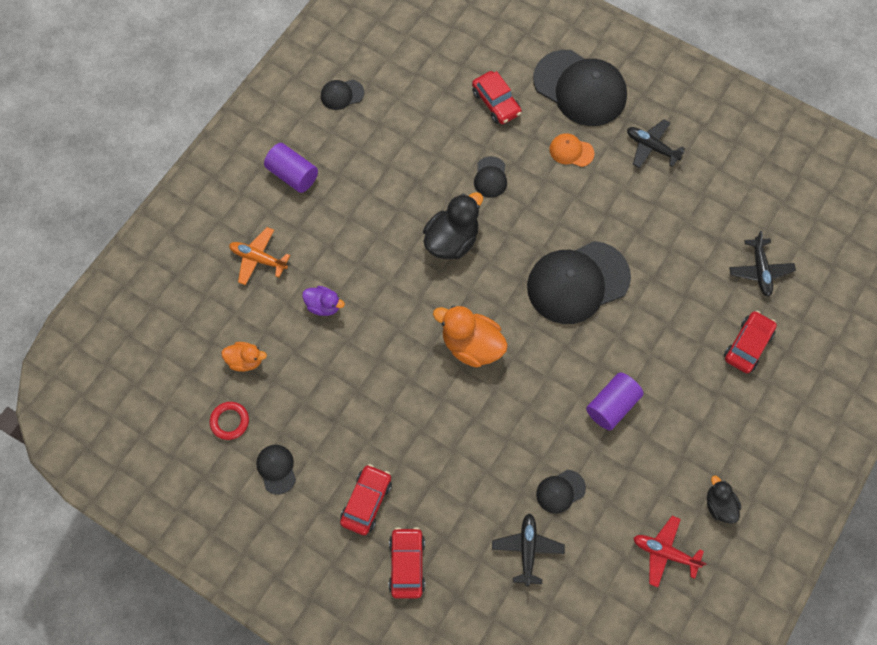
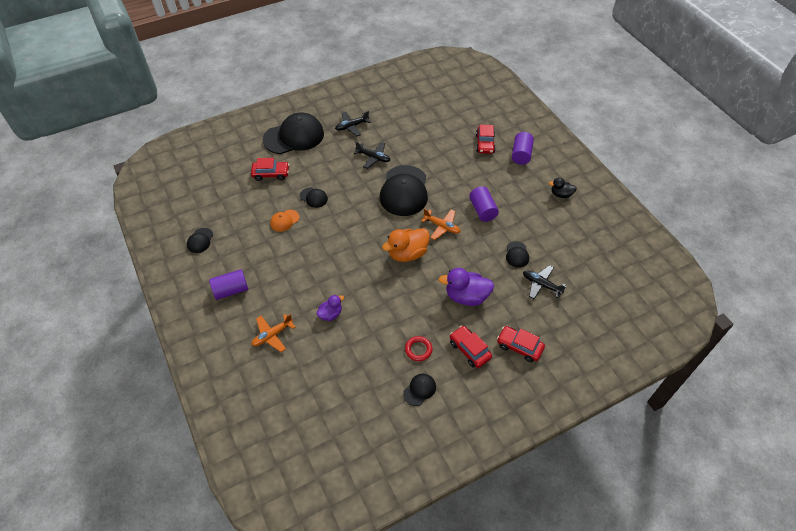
camera: 60 degrees left, 15 degrees down
(230, 421) = (371, 403): red ring -> red ring (418, 349)
(246, 360) = (336, 374): orange duck -> none
(276, 469) = (419, 390): black cap -> black cap turned 120 degrees clockwise
(447, 457) = (466, 296): none -> purple duck
(452, 240) = (337, 232): black duck -> none
(546, 365) = (442, 226): none -> orange plane
(571, 151) = (327, 157): orange cap -> orange cap (284, 220)
(664, 552) = (574, 227): red plane -> none
(747, 345) = (485, 144): red car -> red car turned 150 degrees counterclockwise
(760, 270) = (449, 120): black plane -> black plane (373, 157)
(762, 409) = (521, 154): none -> purple cylinder

